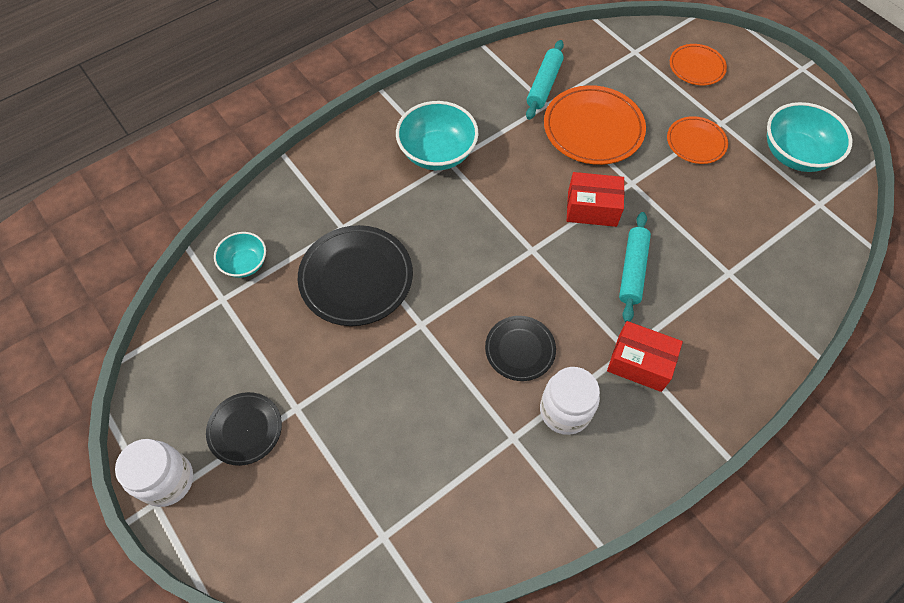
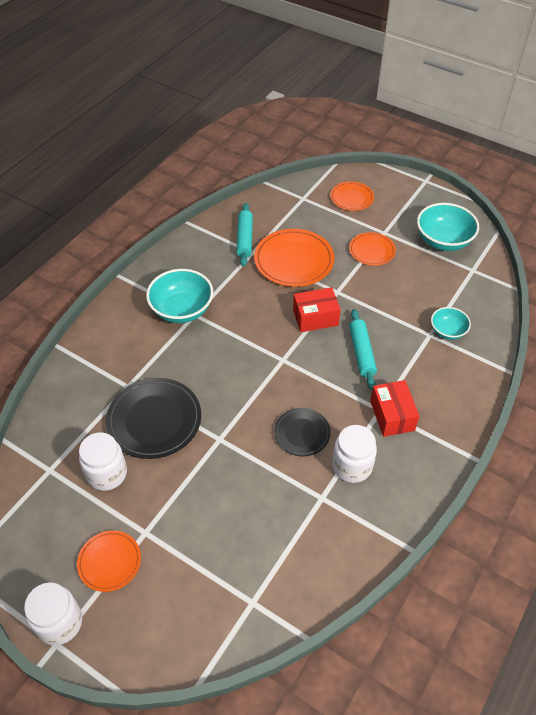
camera: 20 degrees left, 10 degrees down
(245, 263) = (58, 437): turquoise bowl -> turquoise bowl (447, 331)
(245, 429) = (109, 562): black plate -> orange plate
(281, 324) = (107, 474): none -> white jar
(639, 363) = (392, 415): red box -> red box turned 75 degrees clockwise

